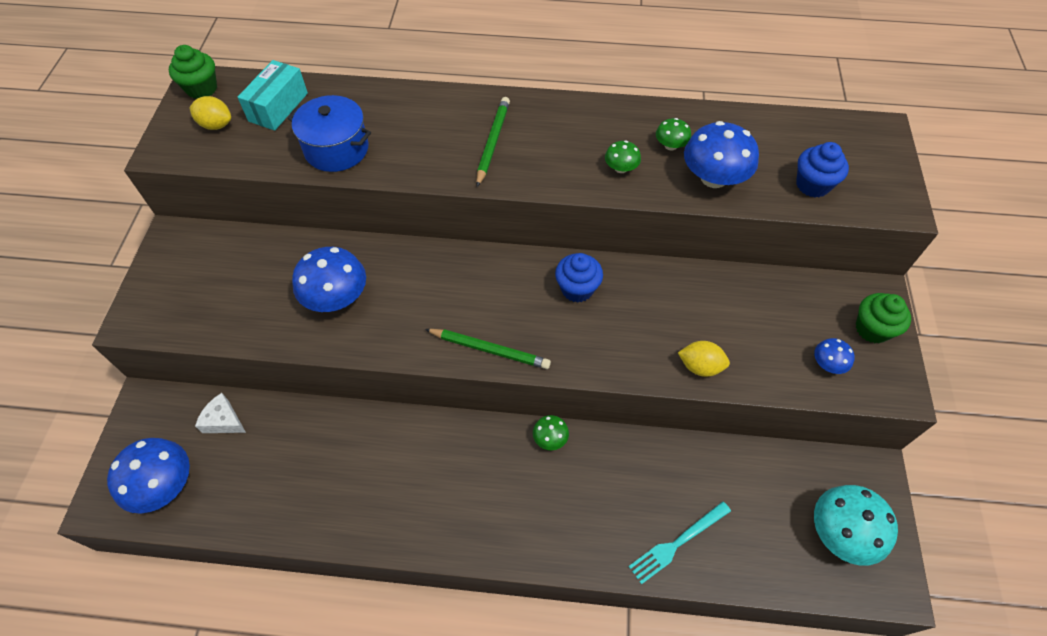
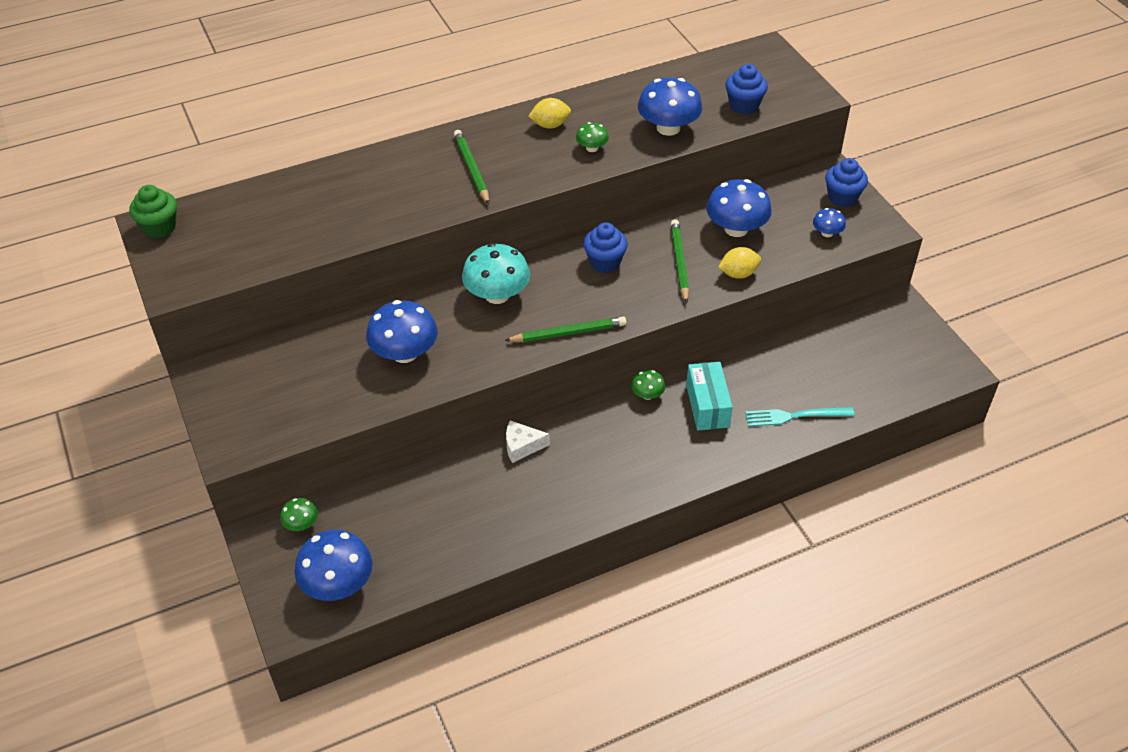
camera: 30 degrees left, 10 degrees down
(216, 125) = (205, 249): yellow lemon -> yellow lemon (550, 125)
(224, 421) = (351, 514): white cheese -> white cheese (522, 446)
(278, 107) = (251, 214): turquoise box -> turquoise box (707, 406)
(336, 149) = (338, 225): blue pot -> none
(649, 324) = (679, 262): none -> green pencil
(670, 145) = (618, 117): green mushroom -> green mushroom (301, 524)
(677, 543) = (795, 416): turquoise fork -> turquoise fork turned 60 degrees clockwise
(732, 313) = (736, 229): none -> blue mushroom
(841, 532) = (903, 354): turquoise mushroom -> turquoise mushroom (497, 295)
(872, 329) = (842, 197): green cupcake -> blue cupcake

